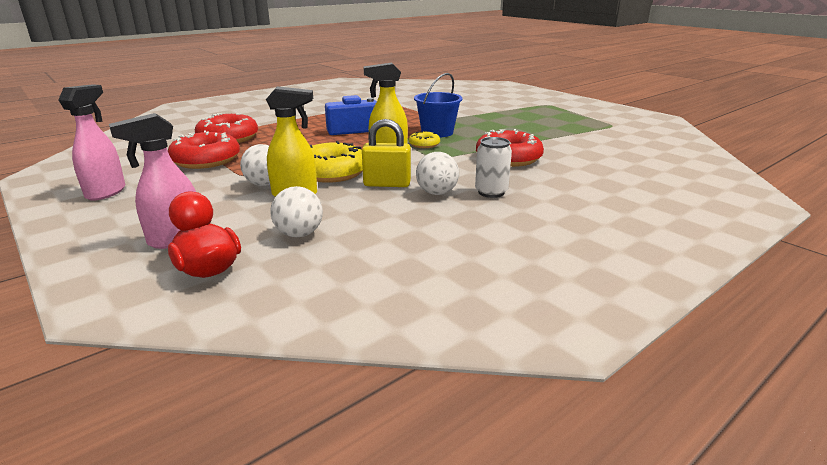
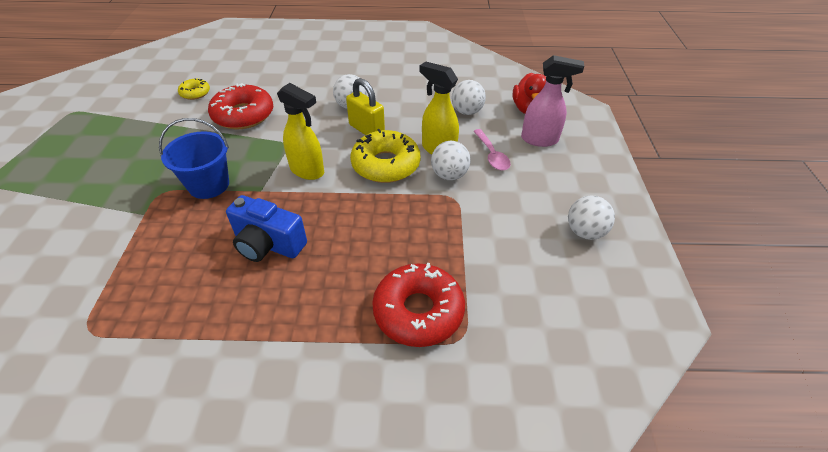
camera: 140 degrees left, 20 degrees up
(106, 192) = (585, 232): pink spray bottle -> white ball
(206, 160) = (474, 254): red donut -> none
(231, 208) = (491, 155): none -> pink spoon
(424, 144) = (259, 168): yellow donut -> yellow donut (195, 93)
(491, 192) = (321, 91): white can -> none

